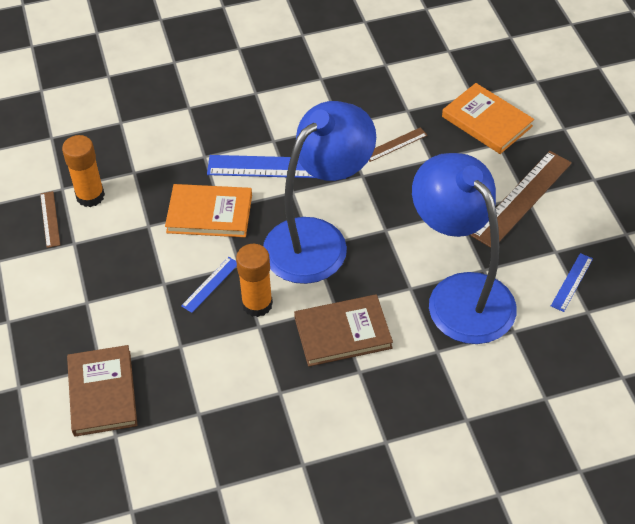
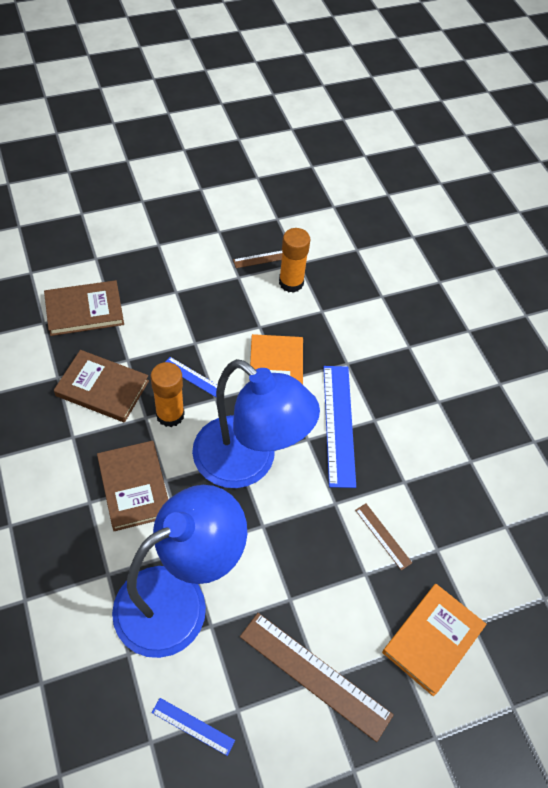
camera: 80 degrees right, 5 degrees up
(218, 368) = (102, 388): none -> brown book

